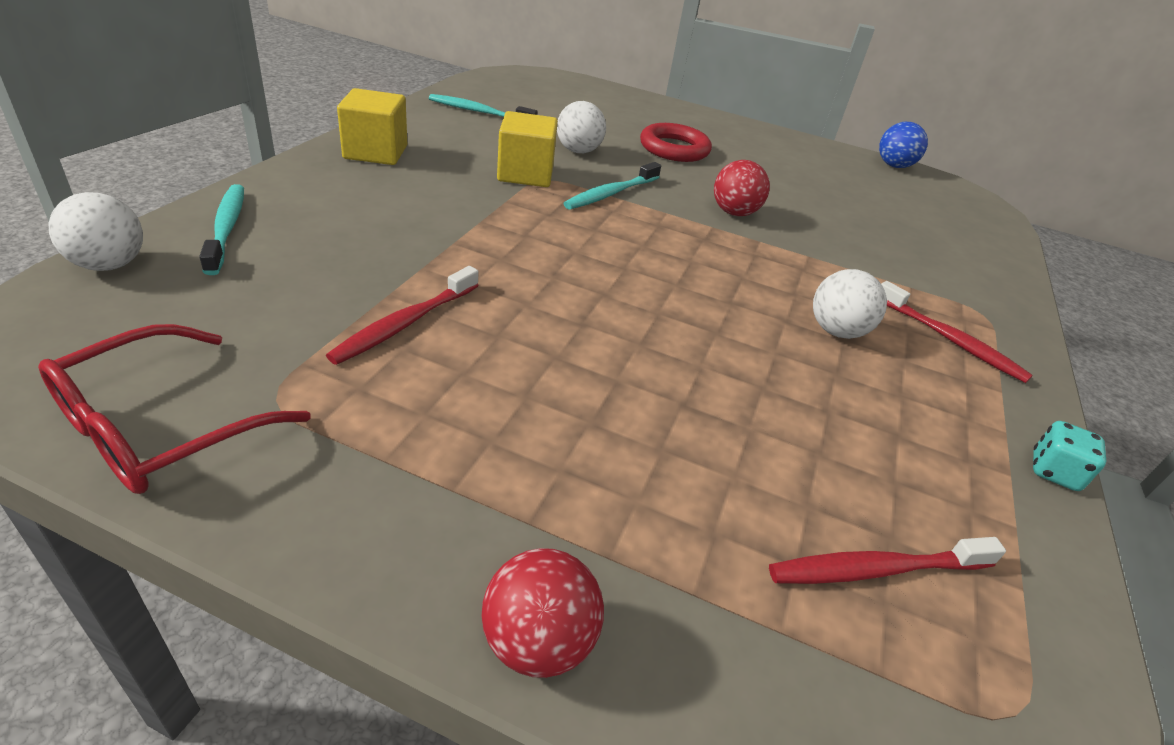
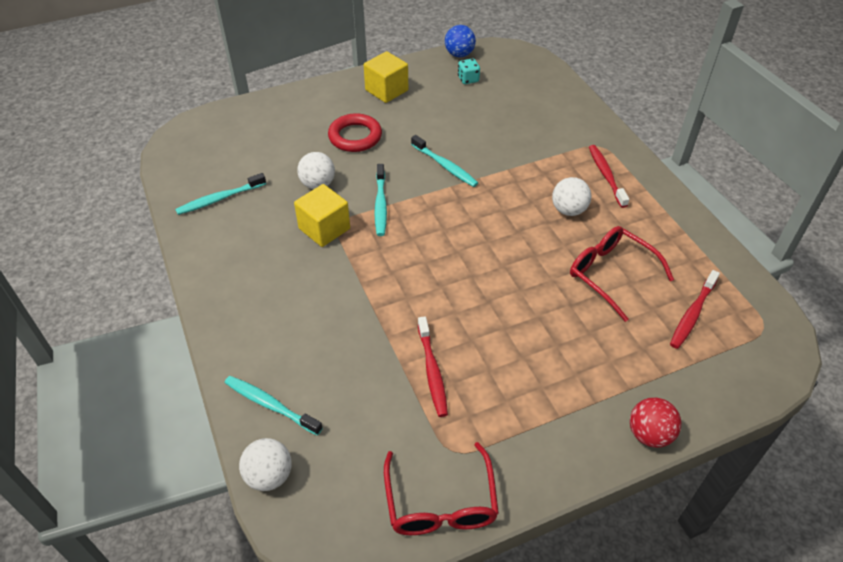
camera: 40 degrees left, 10 degrees up
(375, 152) = (231, 286): yellow cube -> yellow cube (386, 90)
(734, 213) = (445, 166): red ball -> turquoise toothbrush
(799, 423) = (611, 274): none -> red glasses
(950, 340) = (606, 175): red toothbrush -> red toothbrush turned 105 degrees counterclockwise
(1054, 472) = (694, 218): turquoise dice -> turquoise dice (468, 79)

